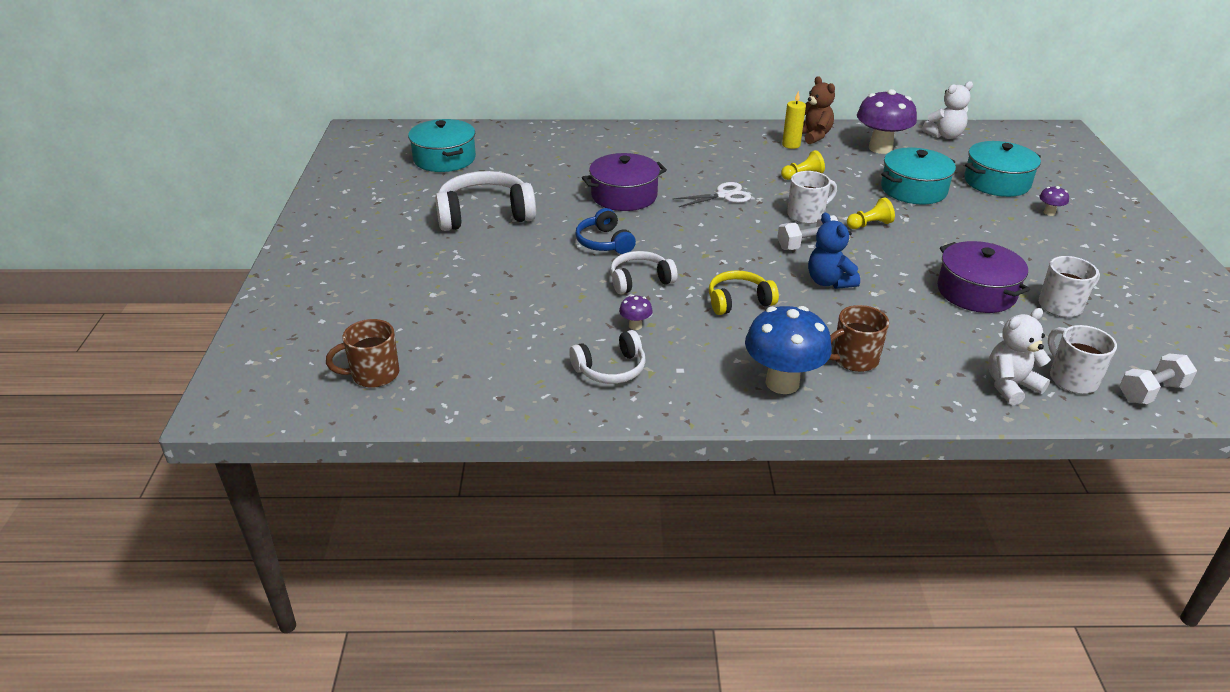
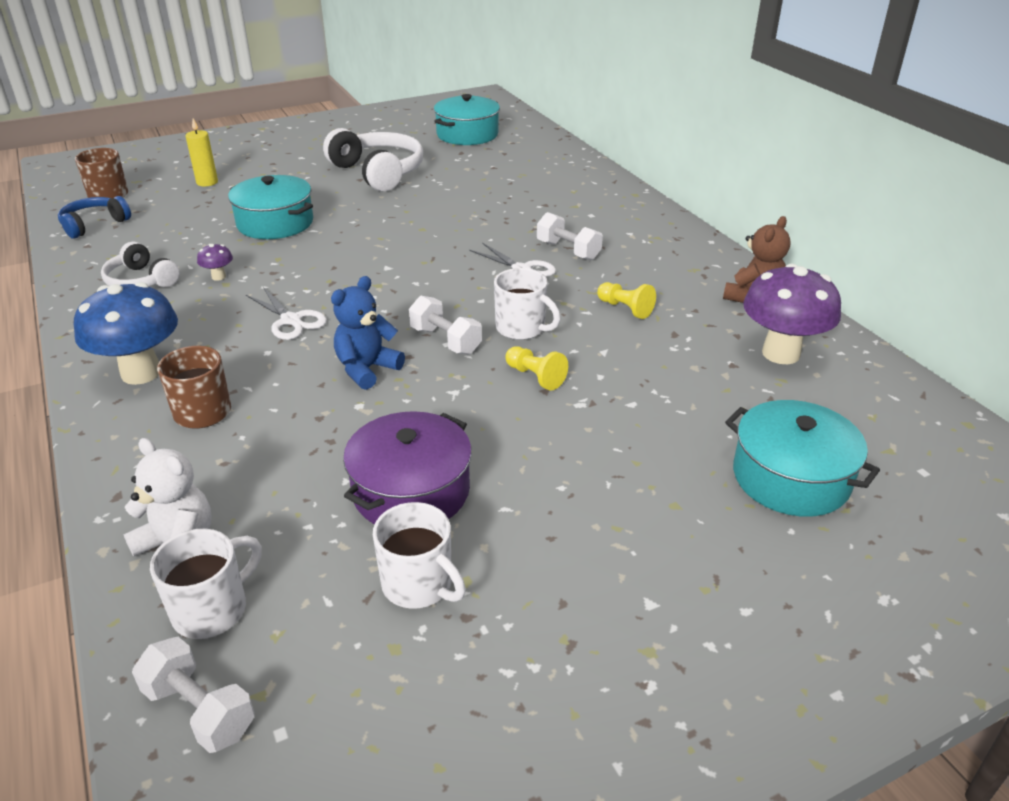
camera: 65 degrees right, 0 degrees up
(604, 242) = (366, 231): blue headphones -> blue headphones (94, 225)
(624, 196) = (470, 220): purple pot -> none
(640, 281) = (303, 262): white headphones -> none
(707, 173) = (568, 250): none -> white dumbbell
(739, 301) = (291, 320): yellow headphones -> white scissors
(791, 145) = (706, 287): yellow candle -> yellow candle (207, 182)
(913, 189) = (676, 399): turquoise pot -> turquoise pot (275, 223)
(944, 135) = (905, 405): white teddy bear -> none
(1049, 212) = (735, 549): purple mushroom -> none

